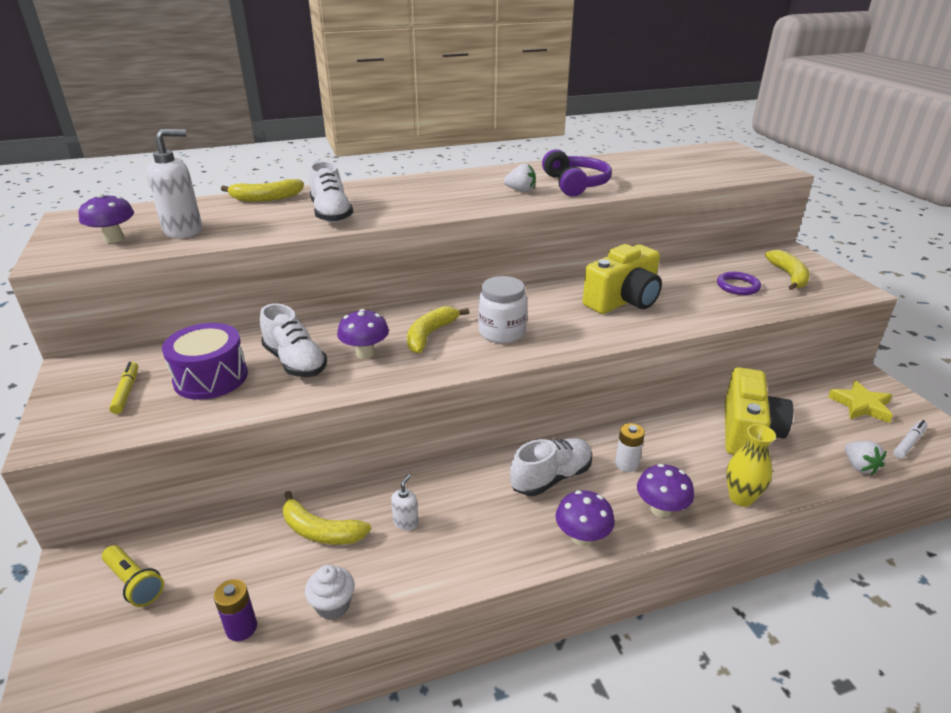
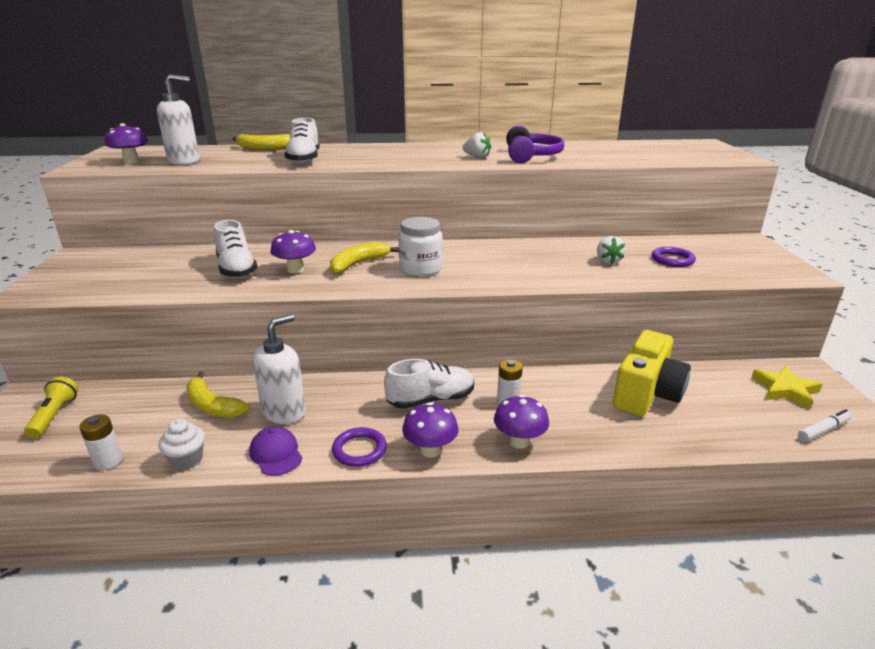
camera: 15 degrees right, 5 degrees down
(126, 392) = (100, 272): yellow marker -> none
(134, 583) = (54, 416): yellow flashlight -> yellow flashlight turned 150 degrees counterclockwise
(211, 378) = (166, 271): purple drum -> none
(241, 628) = (108, 461): purple battery -> white battery
(406, 522) = (284, 412): white soap dispenser -> white soap dispenser, size x2.07
(427, 576) = (276, 453): none -> purple cap
(512, 552) = (359, 450): none -> purple ring
(623, 301) = (549, 259): yellow camera -> none
(741, 498) = (606, 446): yellow vase -> none
(788, 276) = (732, 257): yellow banana -> none
(859, 466) = (752, 441): white strawberry -> white strawberry (608, 261)

